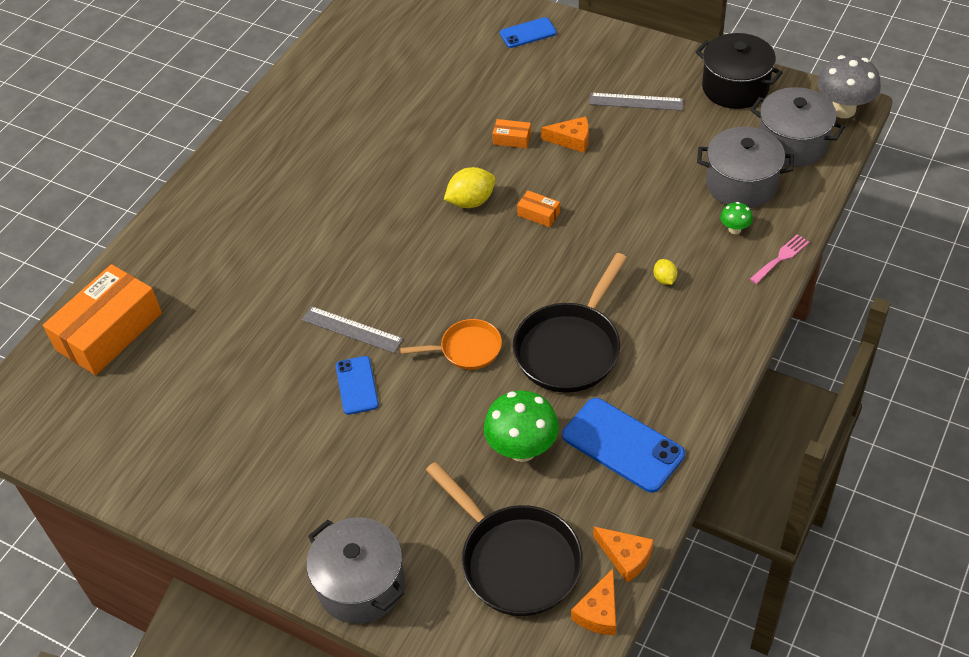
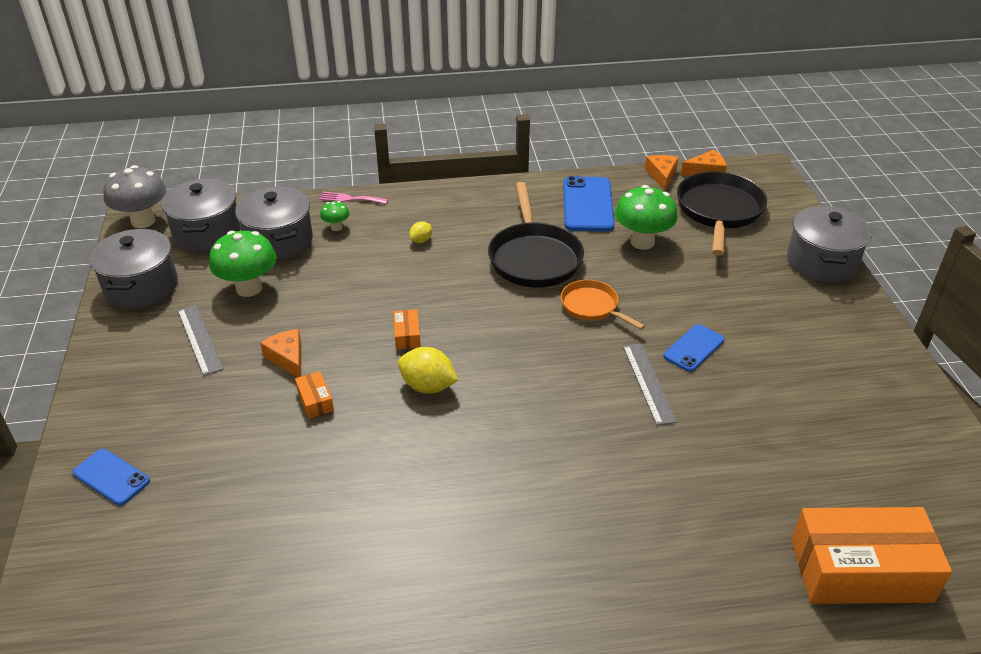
camera: 130 degrees left, 10 degrees down
(570, 348) = (534, 257): black pan -> black pan turned 90 degrees clockwise
(681, 145) = (249, 288): none -> green mushroom
(735, 87) = (141, 286): black pot -> grey pot

